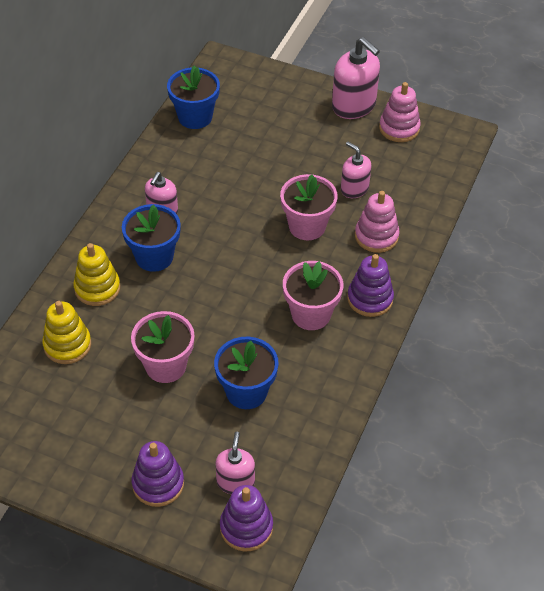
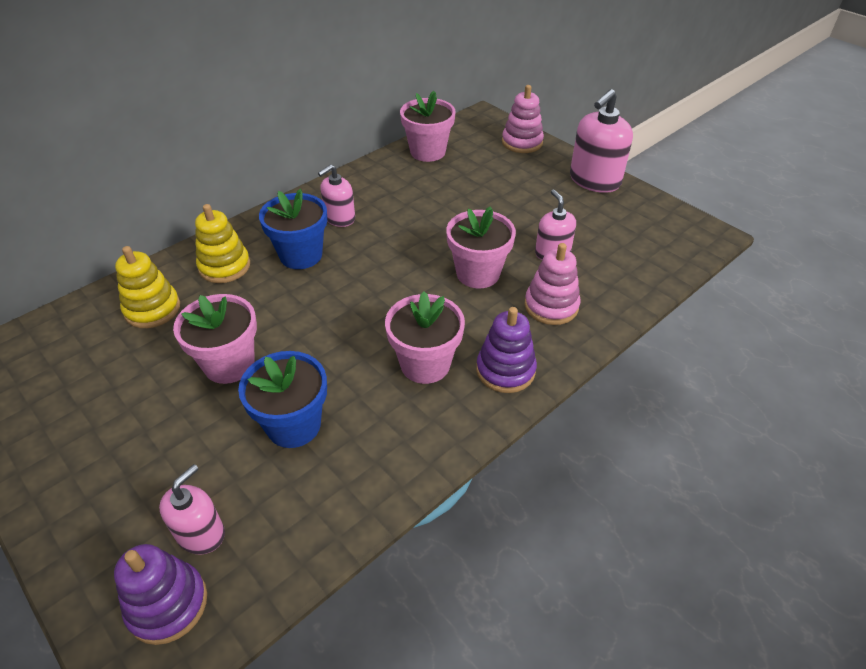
camera: 25 degrees right, 5 degrees down
(158, 484) = (114, 497): purple stacking toy -> none
(195, 117) = (428, 152): blue flower pot -> pink flower pot
(354, 105) = (594, 180): pink soap dispenser -> pink soap dispenser turned 60 degrees clockwise
(399, 128) = (634, 211): pink stacking toy -> pink stacking toy (522, 142)

